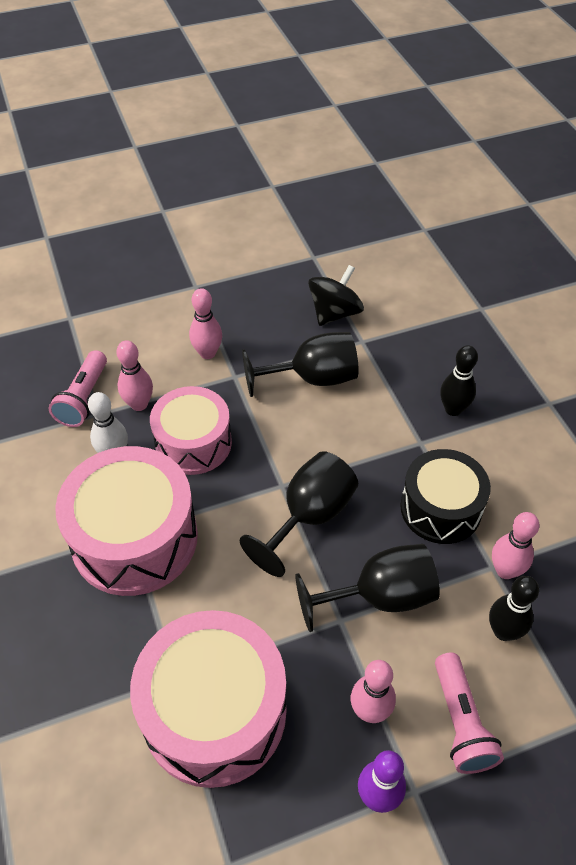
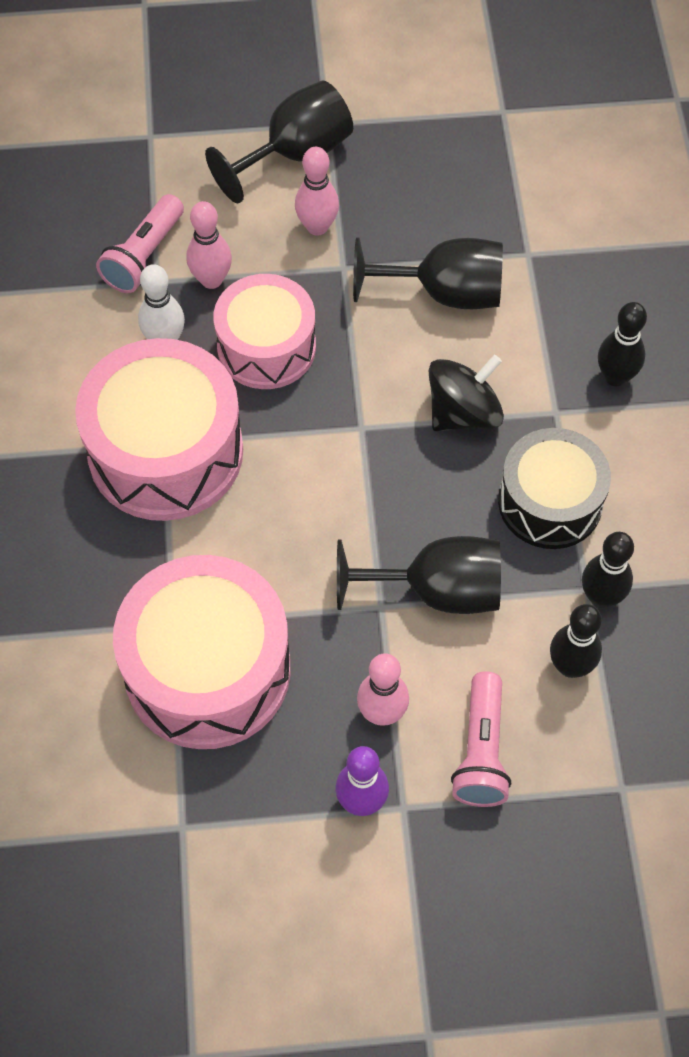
camera: 15 degrees right, 10 degrees up
(309, 516) = (382, 474): black goblet -> black goblet (295, 154)
(334, 313) = (504, 204): black spinning top -> black spinning top (463, 413)
(505, 570) = (601, 597): pink bowling pin -> black bowling pin

